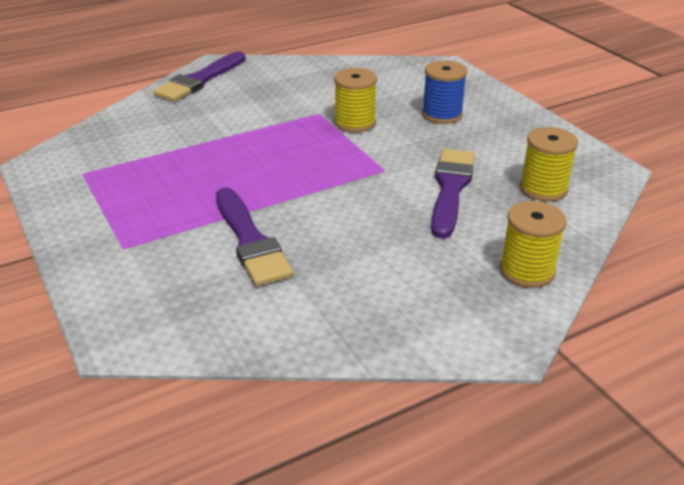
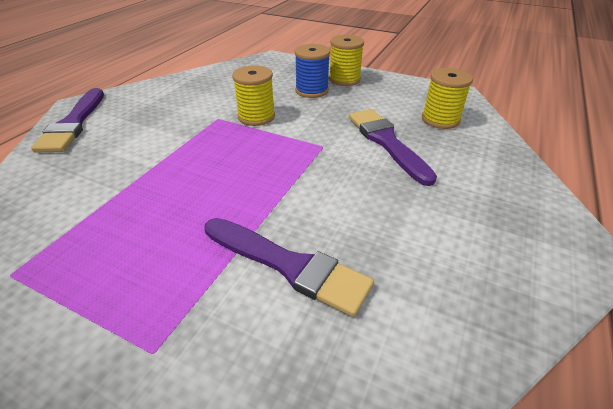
camera: 35 degrees left, 5 degrees up
(527, 271) = (515, 184): yellow spool -> yellow spool (344, 79)

